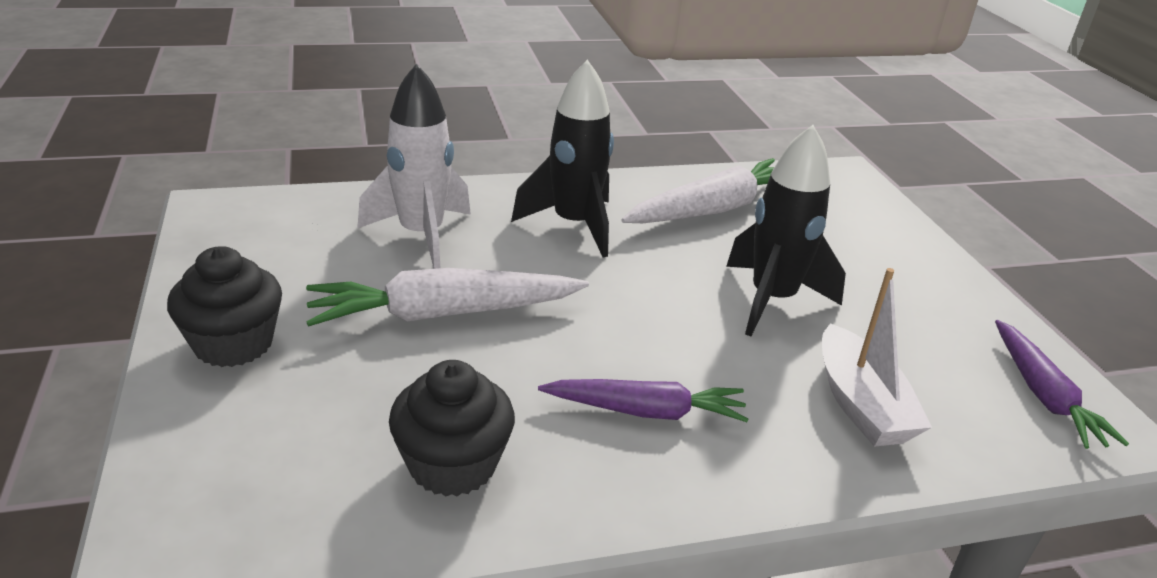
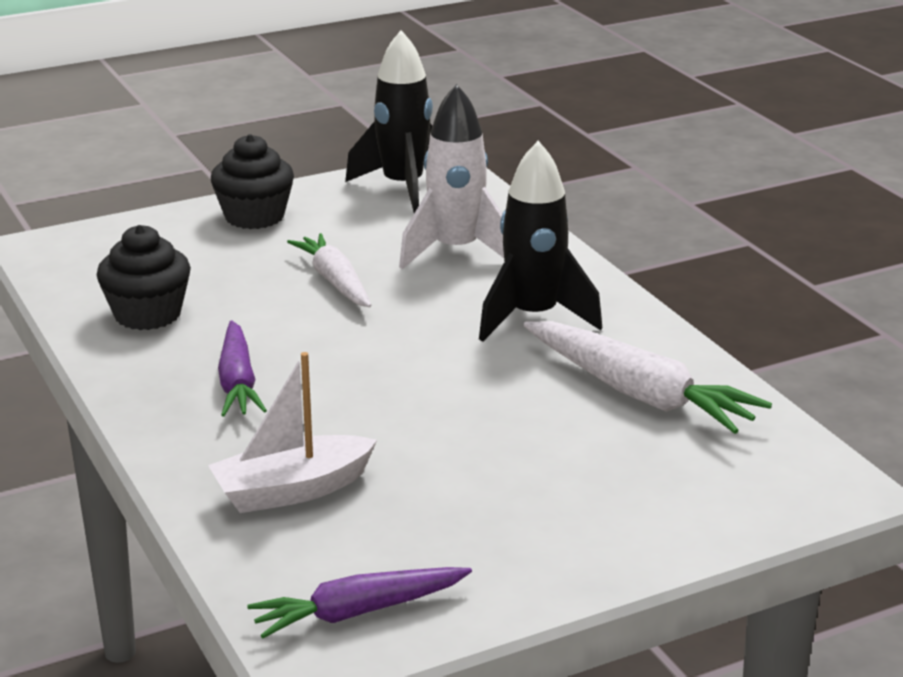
camera: 80 degrees right, 5 degrees down
(443, 314) = (335, 281): white carrot -> white carrot, size x0.66
(772, 300) = (455, 437): black rocket -> black rocket (403, 188)

